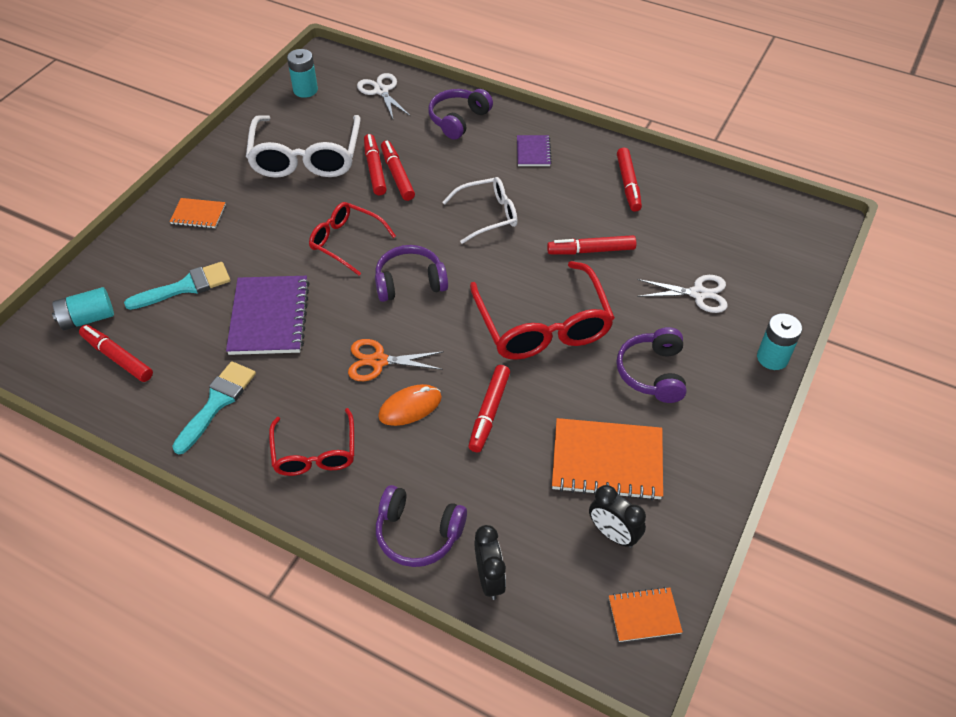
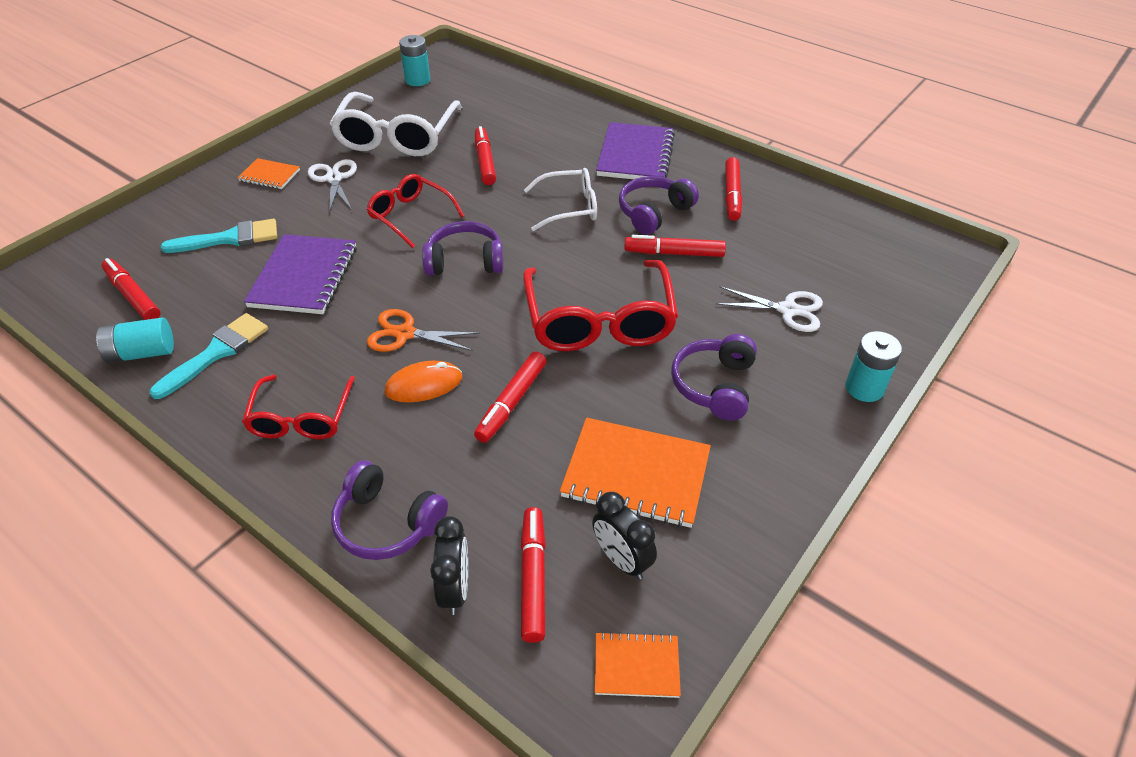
camera: 10 degrees right, 5 degrees down
(88, 318) = (120, 256): turquoise battery -> turquoise battery (142, 353)
(375, 169) = (463, 154): red marker -> red marker (533, 578)
(381, 91) = (493, 87): white scissors -> white scissors (334, 179)
(458, 120) = (564, 119): purple headphones -> purple headphones (654, 213)
(533, 152) = (635, 155): purple notebook -> purple notebook, size x1.88

